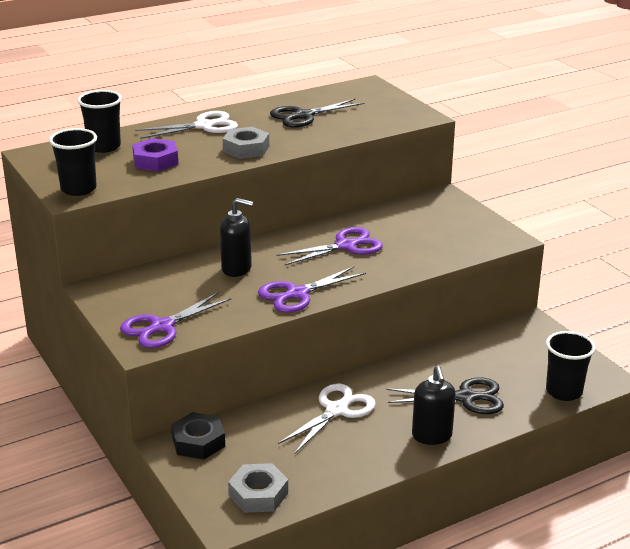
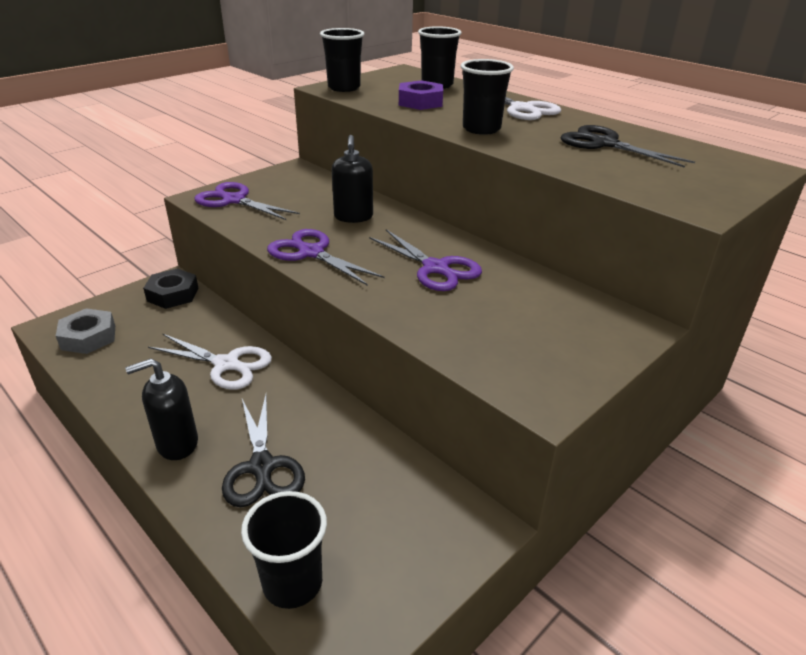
camera: 75 degrees right, 5 degrees up
(246, 149) = (481, 129): grey nut -> black cup

